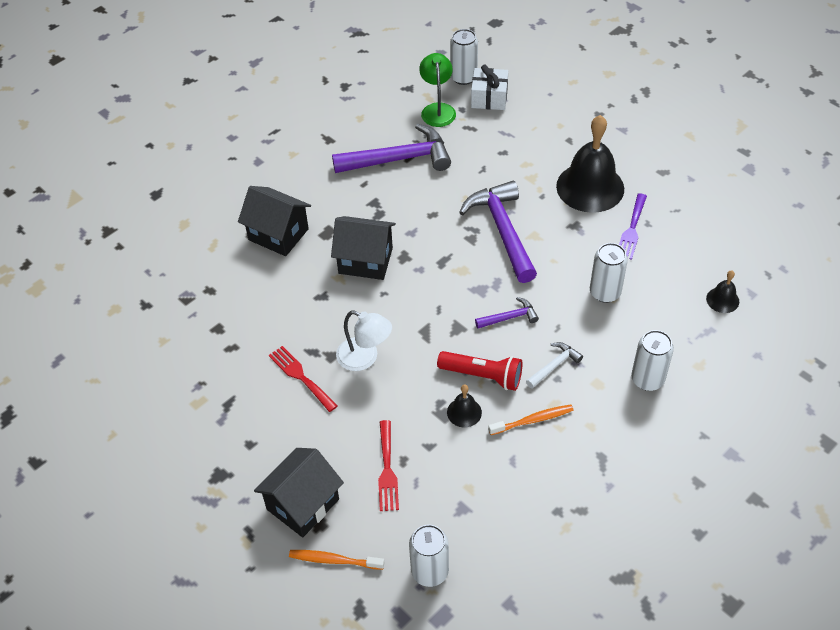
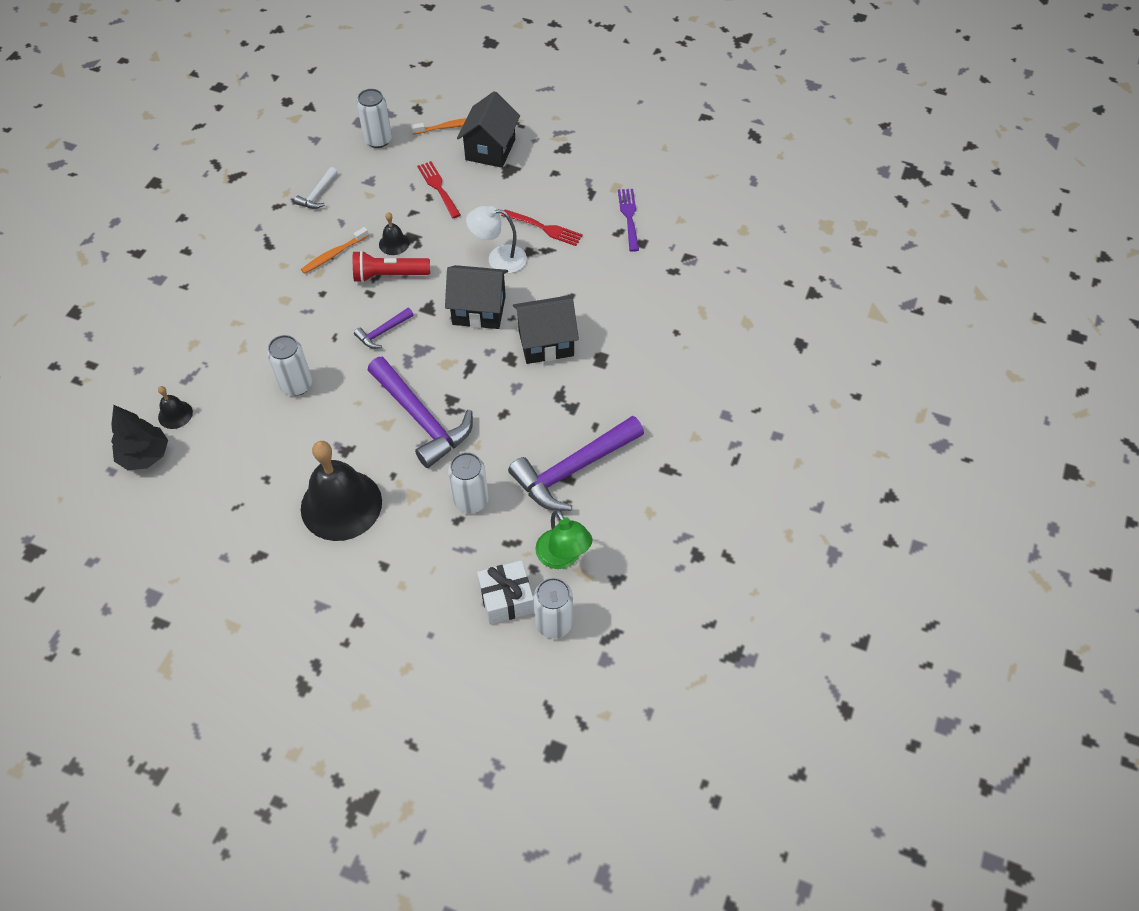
camera: 155 degrees right, 5 degrees up
(278, 234) = (647, 342): black house -> black house (479, 310)
(554, 366) = (328, 302): white hammer -> white hammer (318, 194)
(632, 229) = (282, 465): purple fork -> purple fork (629, 216)
(647, 379) = (240, 316): white can -> white can (471, 500)
(752, 272) = (145, 456): none -> black tree

